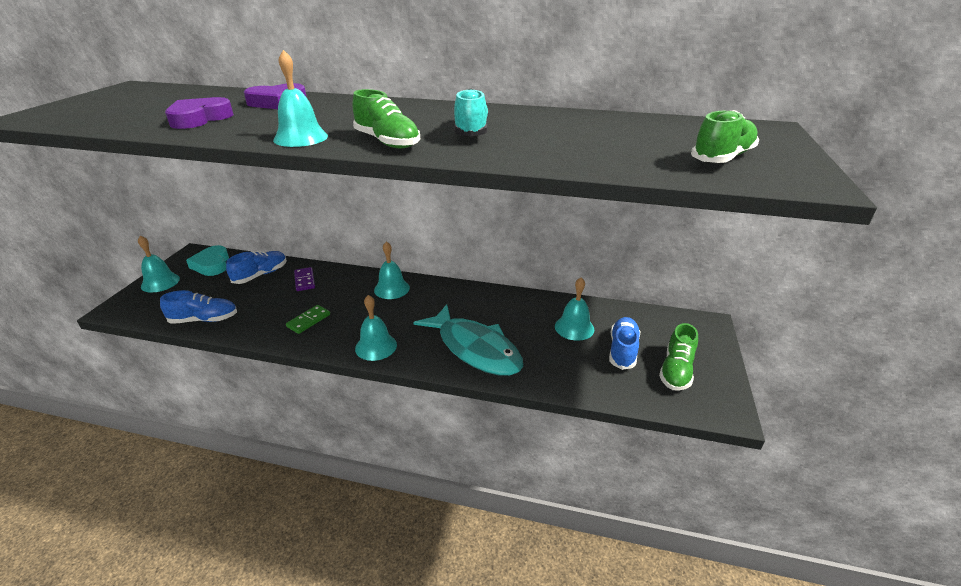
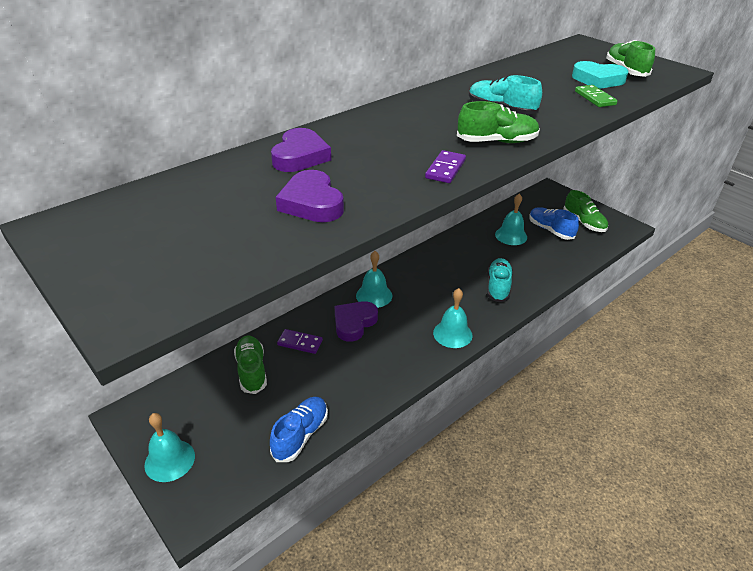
camera: 55 degrees left, 5 degrees up
(212, 264) = (178, 405): turquoise heart -> turquoise heart (598, 80)
(261, 275) = (251, 371): blue shoe -> green shoe
(301, 138) = (445, 169): turquoise bell -> purple domino
(308, 320) = (376, 361): green domino -> green domino (594, 98)
(347, 293) = (354, 323): none -> purple heart
(475, 349) = (498, 287): turquoise fish -> turquoise shoe

